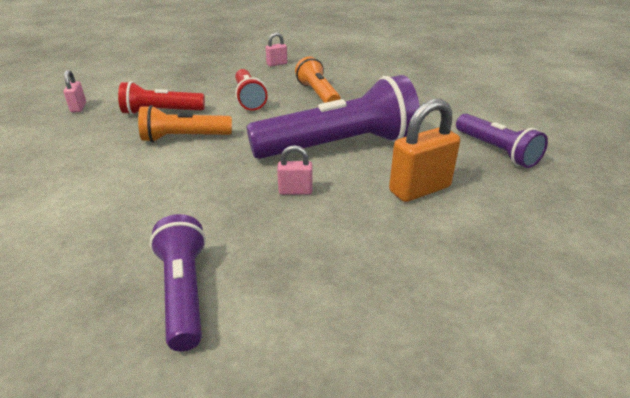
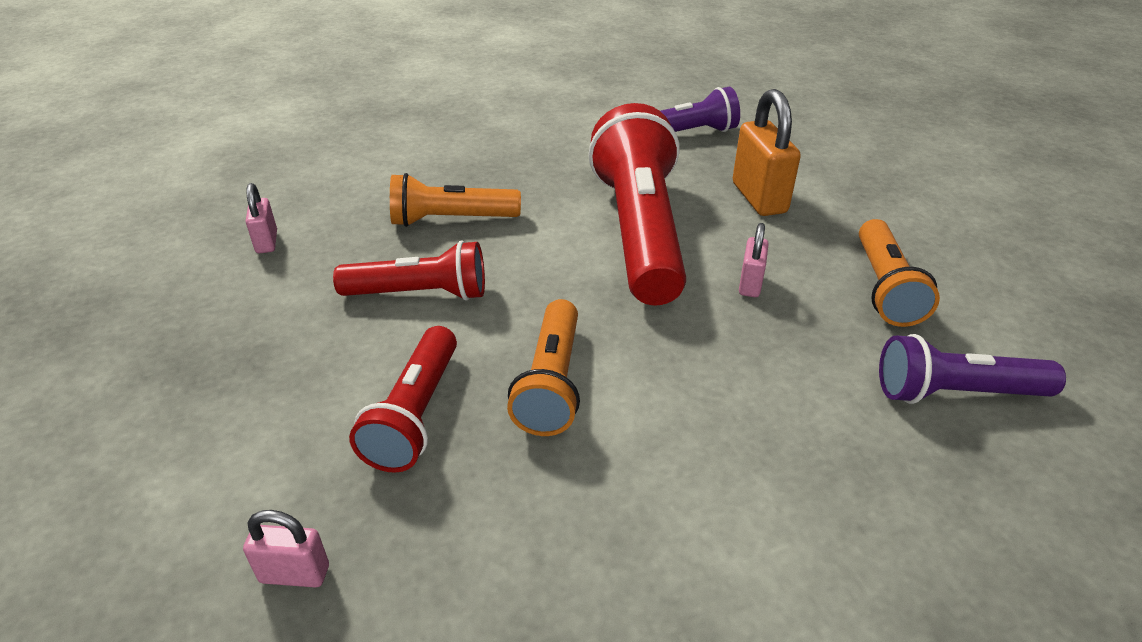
camera: 75 degrees left, 5 degrees up
(317, 257) = (885, 287): none -> orange flashlight
(338, 146) = (639, 232): purple flashlight -> red flashlight

